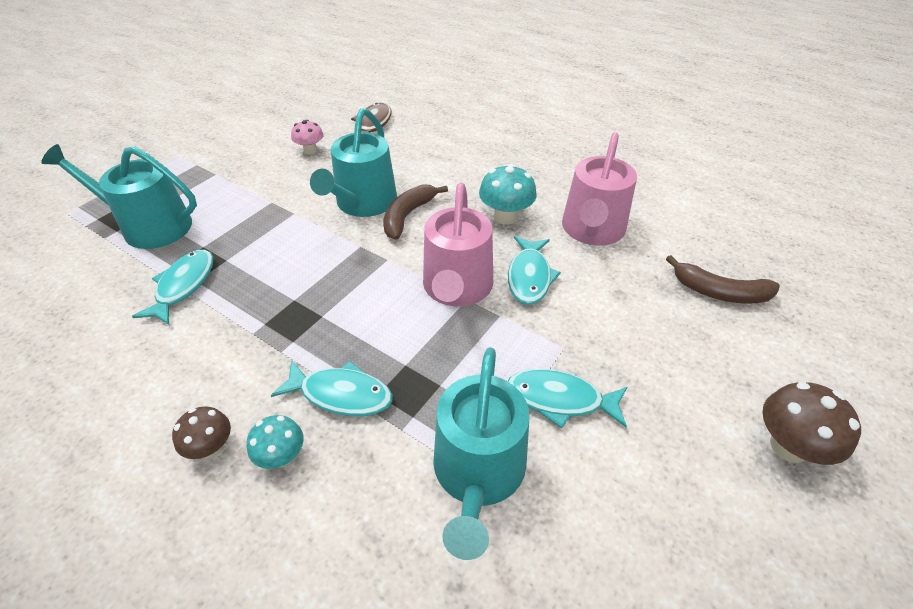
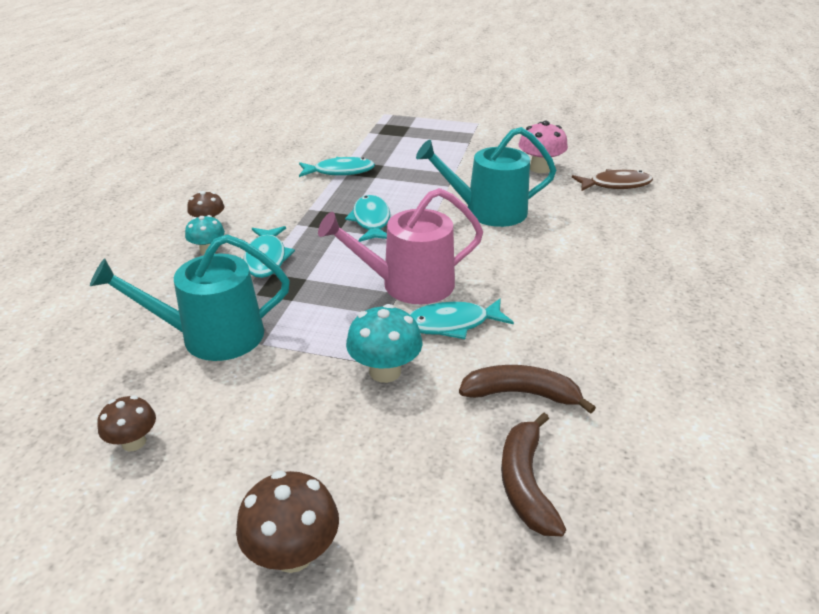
camera: 70 degrees right, 10 degrees down
(149, 226) = (391, 141): turquoise watering can -> none
(310, 150) = (540, 168): pink mushroom -> pink mushroom, size x1.54
(407, 216) = (489, 237): brown banana -> brown banana (521, 394)
(505, 217) = (536, 292): turquoise mushroom -> turquoise mushroom (385, 371)
(560, 399) = (300, 368): turquoise fish -> turquoise fish (371, 220)
(592, 230) = (563, 357): pink watering can -> none
(644, 574) = (134, 442): none -> brown mushroom

